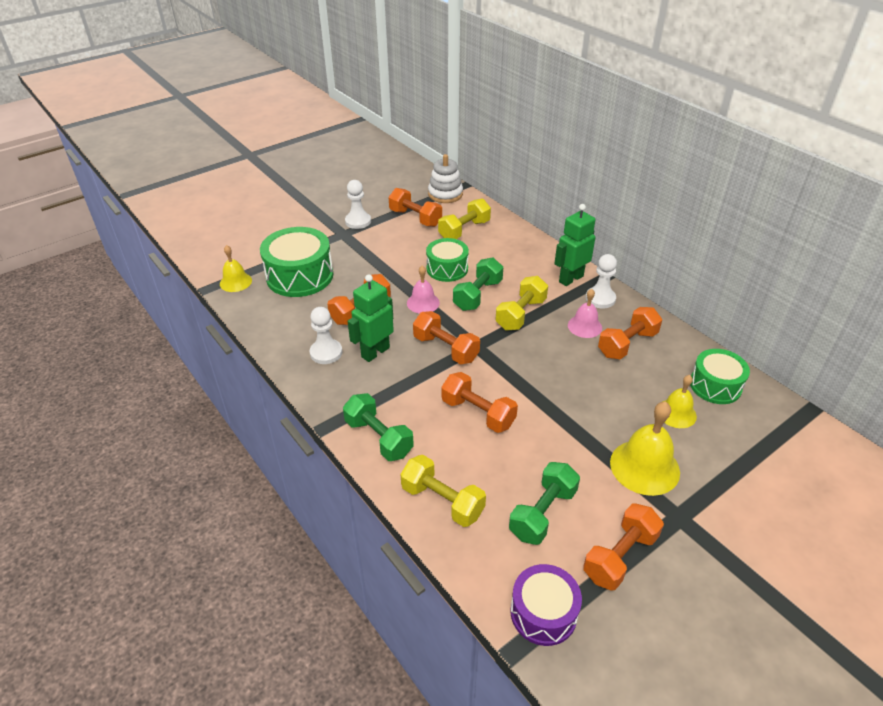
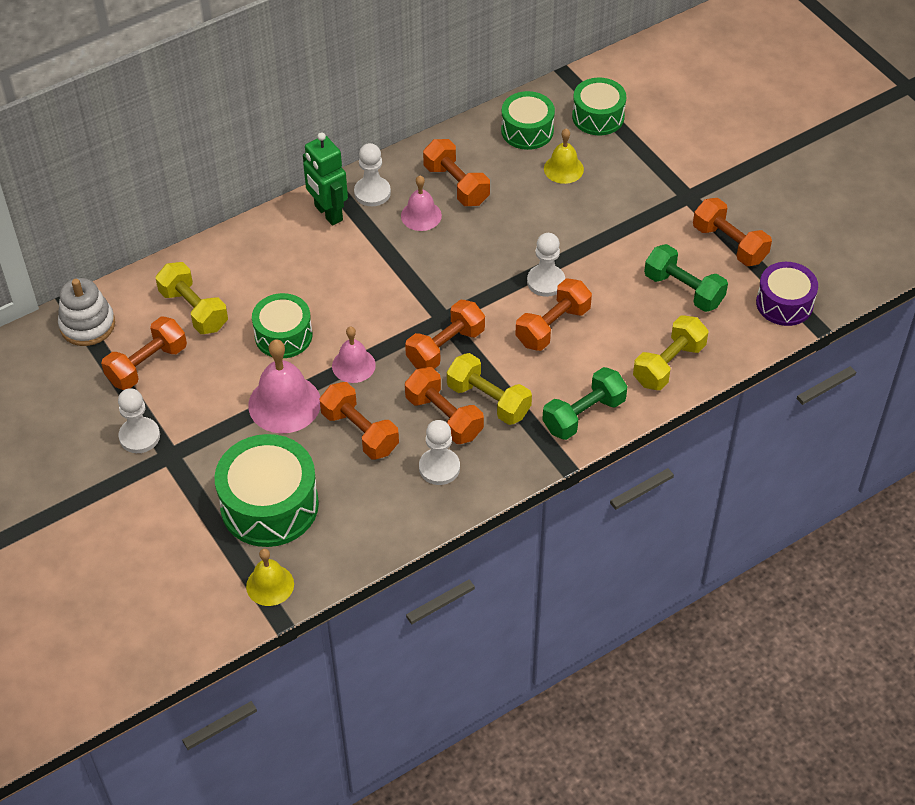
camera: 85 degrees left, 10 degrees up
(375, 352) = (444, 417): green robot -> orange dumbbell
(386, 274) = (284, 403): none -> pink bell
(477, 295) = (346, 308): green dumbbell -> none
(521, 314) = (391, 270): yellow dumbbell -> yellow dumbbell (488, 400)
(529, 406) = (546, 282): none -> white pawn
(644, 467) = (631, 207): yellow bell -> none
(761, 437) = (598, 116): none -> green drum

